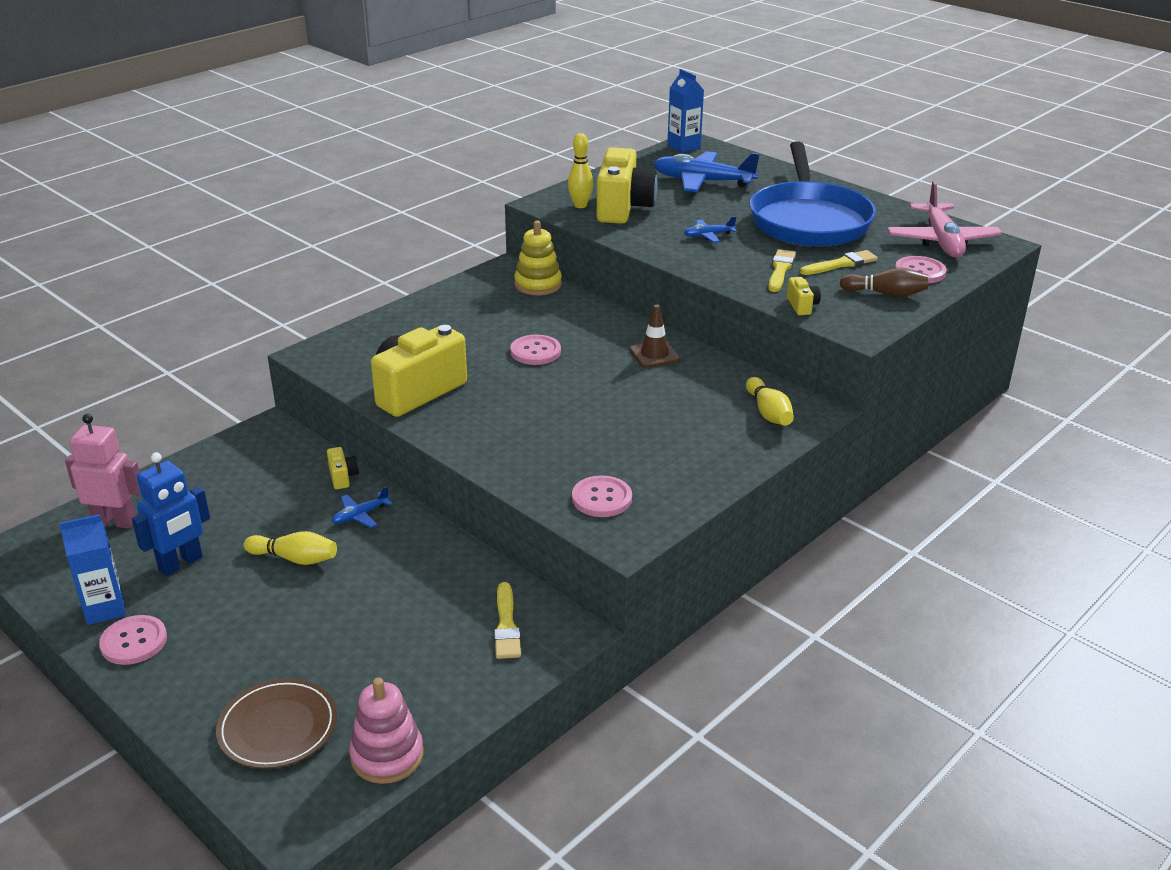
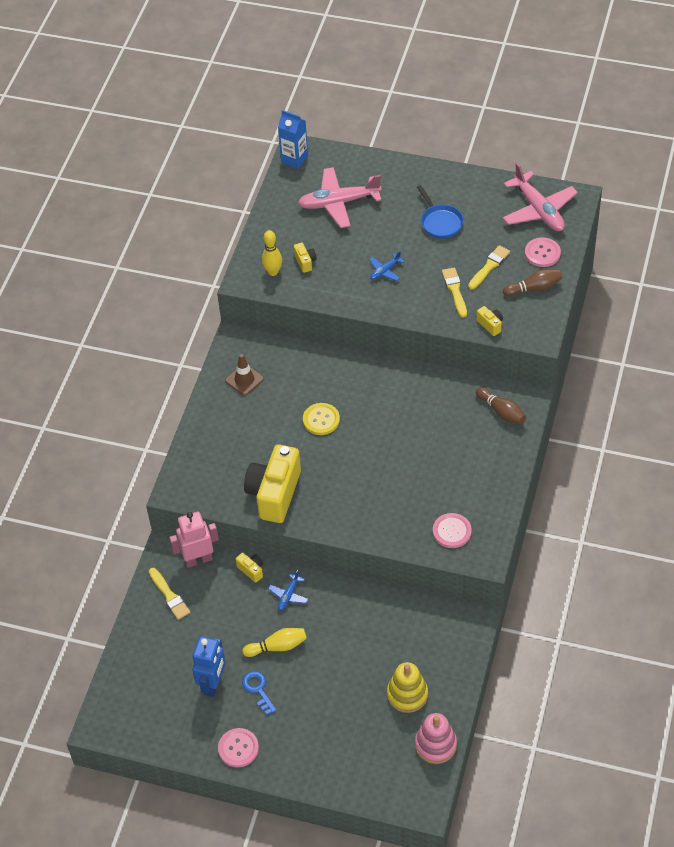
camera: 25 degrees left, 20 degrees up
(105, 609) = (200, 736): blue carton -> none
(115, 522) = (141, 674): pink robot -> pink robot (198, 559)
(225, 591) = (258, 689): none -> blue key
(278, 727) = (366, 758): brown plate -> none
(506, 625) = (435, 633): yellow brush -> yellow brush (169, 596)
(535, 351) = (321, 420): pink button -> yellow button
(538, 284) = (271, 348): yellow stacking toy -> yellow stacking toy (407, 694)
(623, 208) = (305, 262): yellow camera -> yellow camera, size x0.42
(654, 355) = (399, 388): brown traffic cone -> brown traffic cone (244, 380)
(702, 181) = (338, 203): blue plane -> pink plane
(768, 412) = (501, 411): yellow bowling pin -> brown bowling pin
(809, 220) = (440, 222): blue pan -> blue pan, size x0.45

